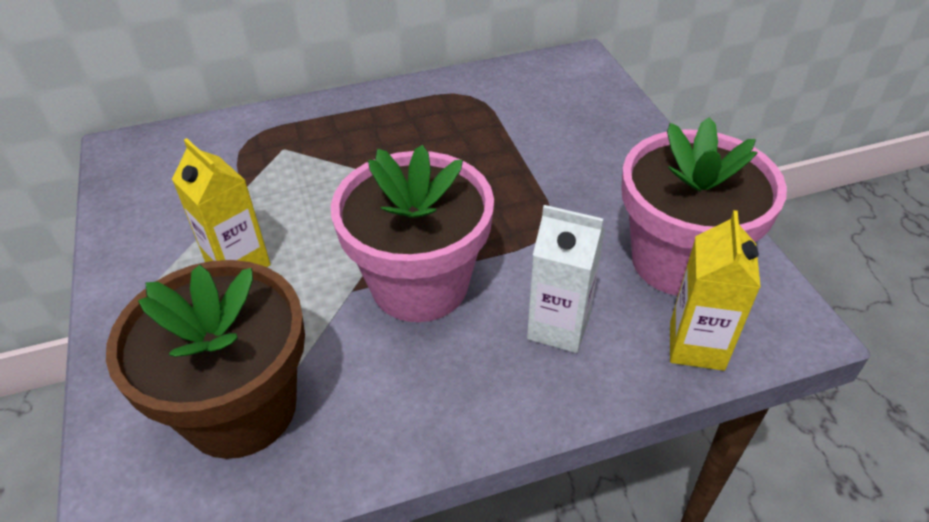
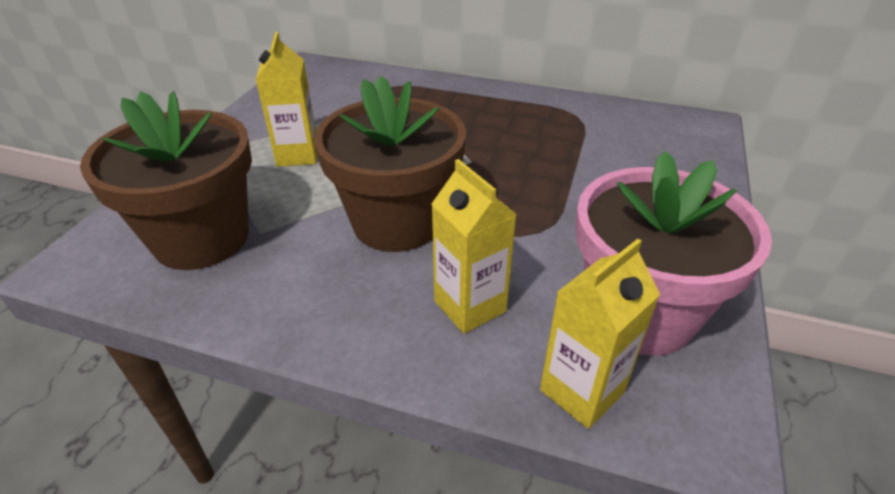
camera: 35 degrees right, 5 degrees down
(420, 284) = (397, 222): pink flower pot -> brown flower pot
(558, 327) = (470, 306): white carton -> yellow carton

